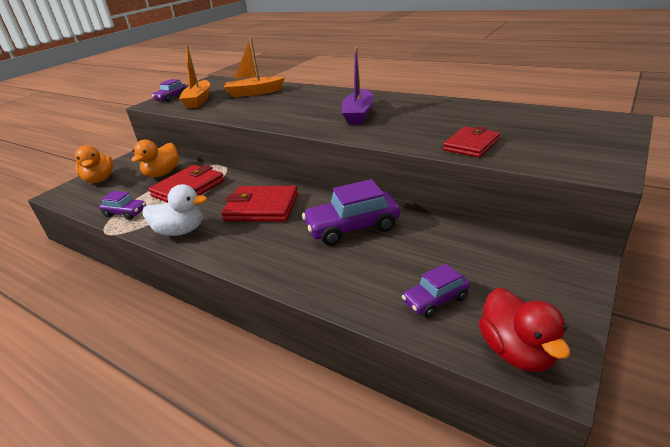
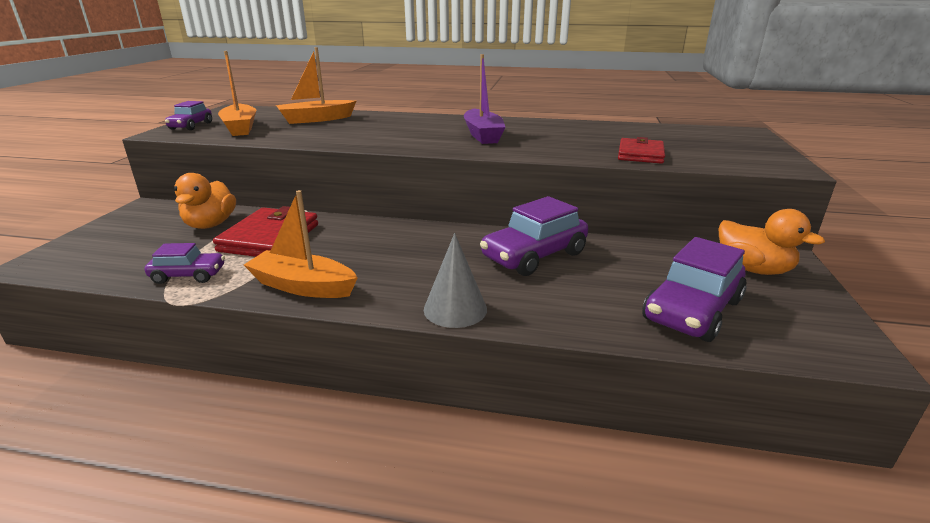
camera: 25 degrees left, 5 degrees down
(100, 179) = (103, 240): orange duck -> orange duck (753, 269)
(180, 231) = (303, 286): white duck -> orange boat
(259, 265) = (455, 309): none -> grey cone
(262, 207) = (399, 248): red wallet -> none
(435, 300) = (692, 310): purple car -> purple car, size x1.74
(517, 351) = (812, 342): red duck -> none

